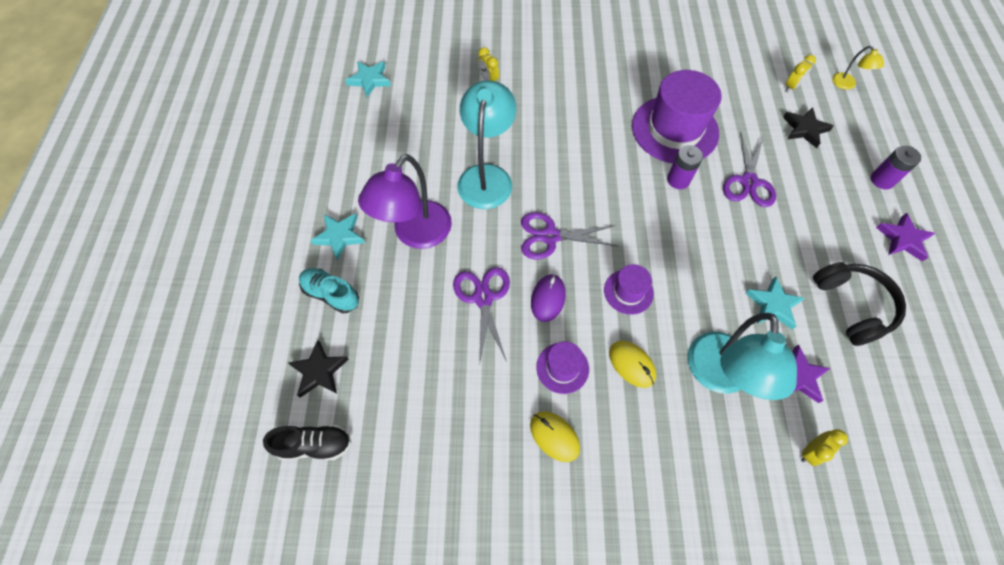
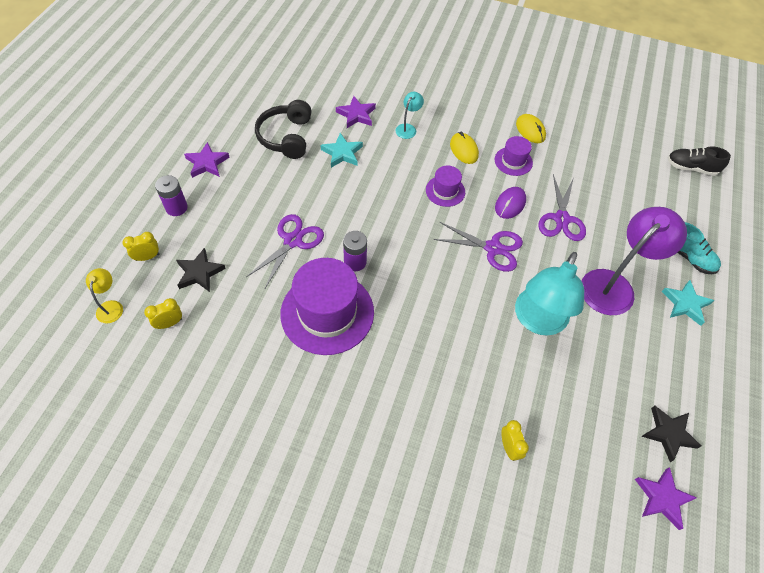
camera: 165 degrees left, 5 degrees down
(319, 371) = (692, 207): black star -> black star (668, 433)
(369, 80) = (662, 498): turquoise star -> purple star
(719, 376) = (408, 128): turquoise lamp -> turquoise lamp, size x0.46
(810, 451) = (375, 83): yellow clock -> yellow clock (147, 257)

